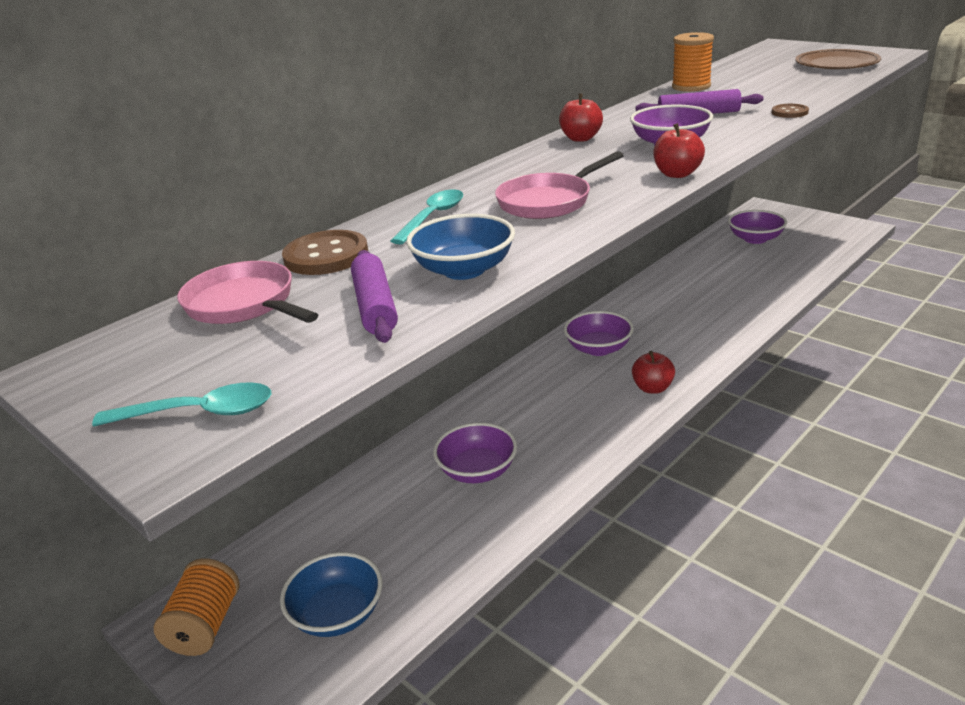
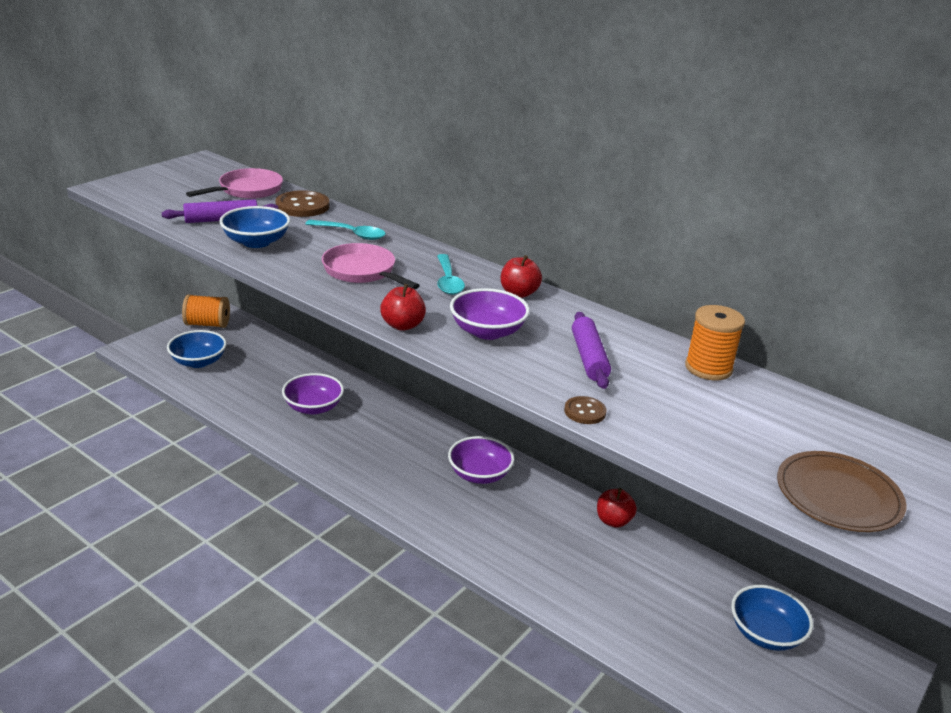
camera: 80 degrees right, 0 degrees up
(199, 413) = (139, 189): turquoise spoon -> turquoise spoon (448, 281)
(652, 388) = (407, 500): red apple -> red apple (613, 521)
(755, 239) = (765, 633): purple bowl -> blue bowl

